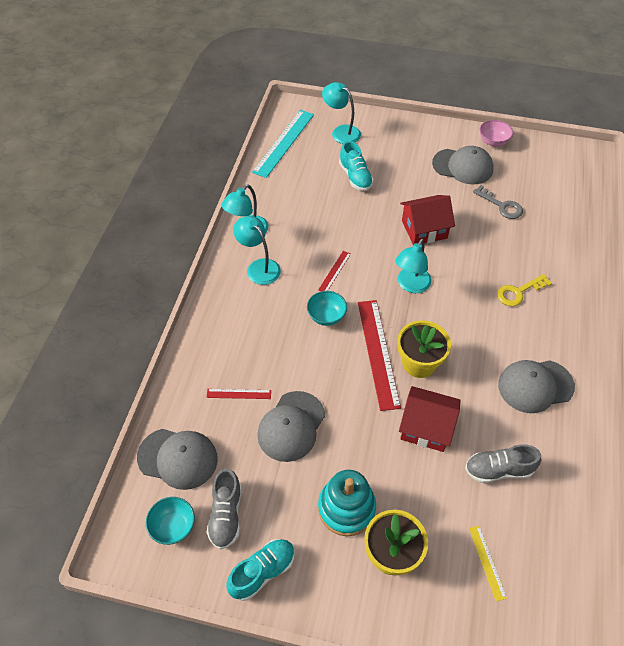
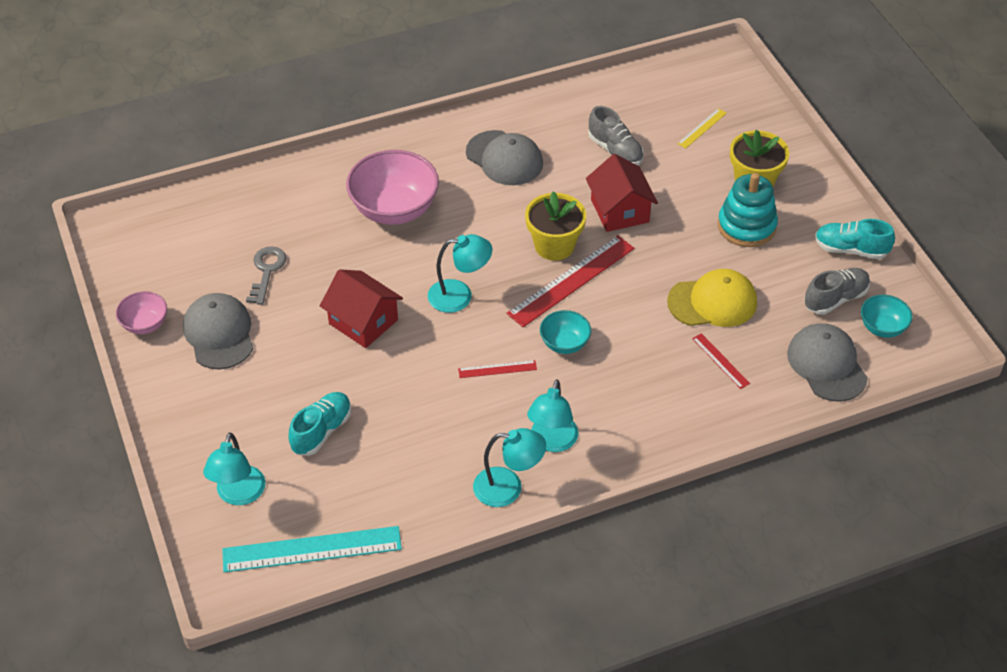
camera: 125 degrees left, 5 degrees down
(291, 426) = (712, 302): grey cap -> yellow cap
(519, 292) = (394, 209): yellow key -> pink bowl

